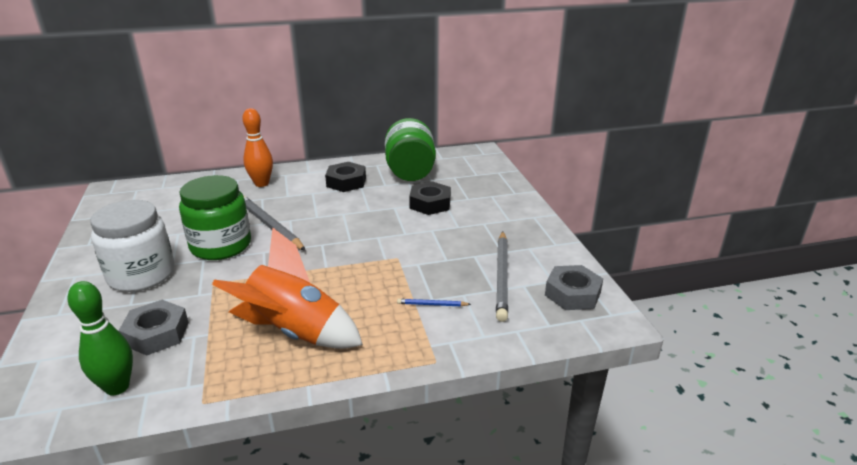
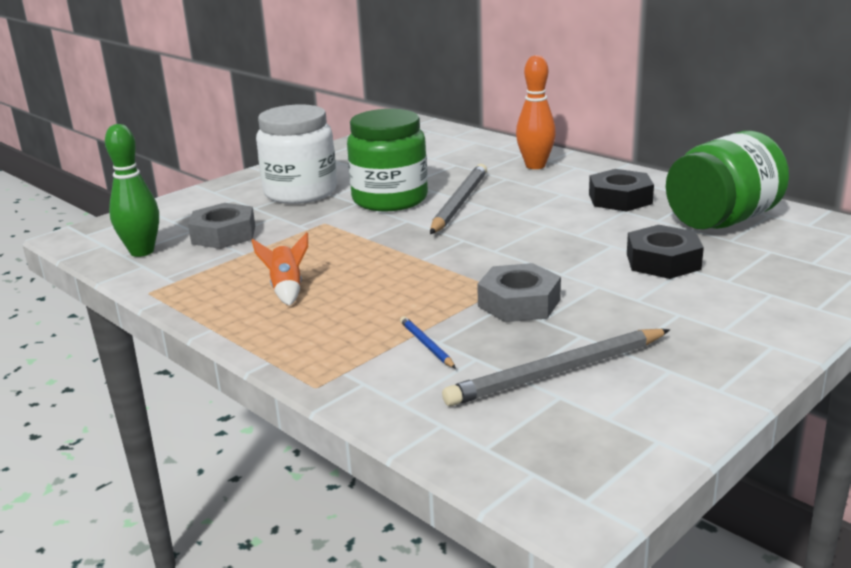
camera: 60 degrees right, 5 degrees down
(294, 332) = (286, 289): orange rocket -> orange rocket, size x0.44
(572, 294) = (595, 446): grey nut -> grey nut (519, 303)

